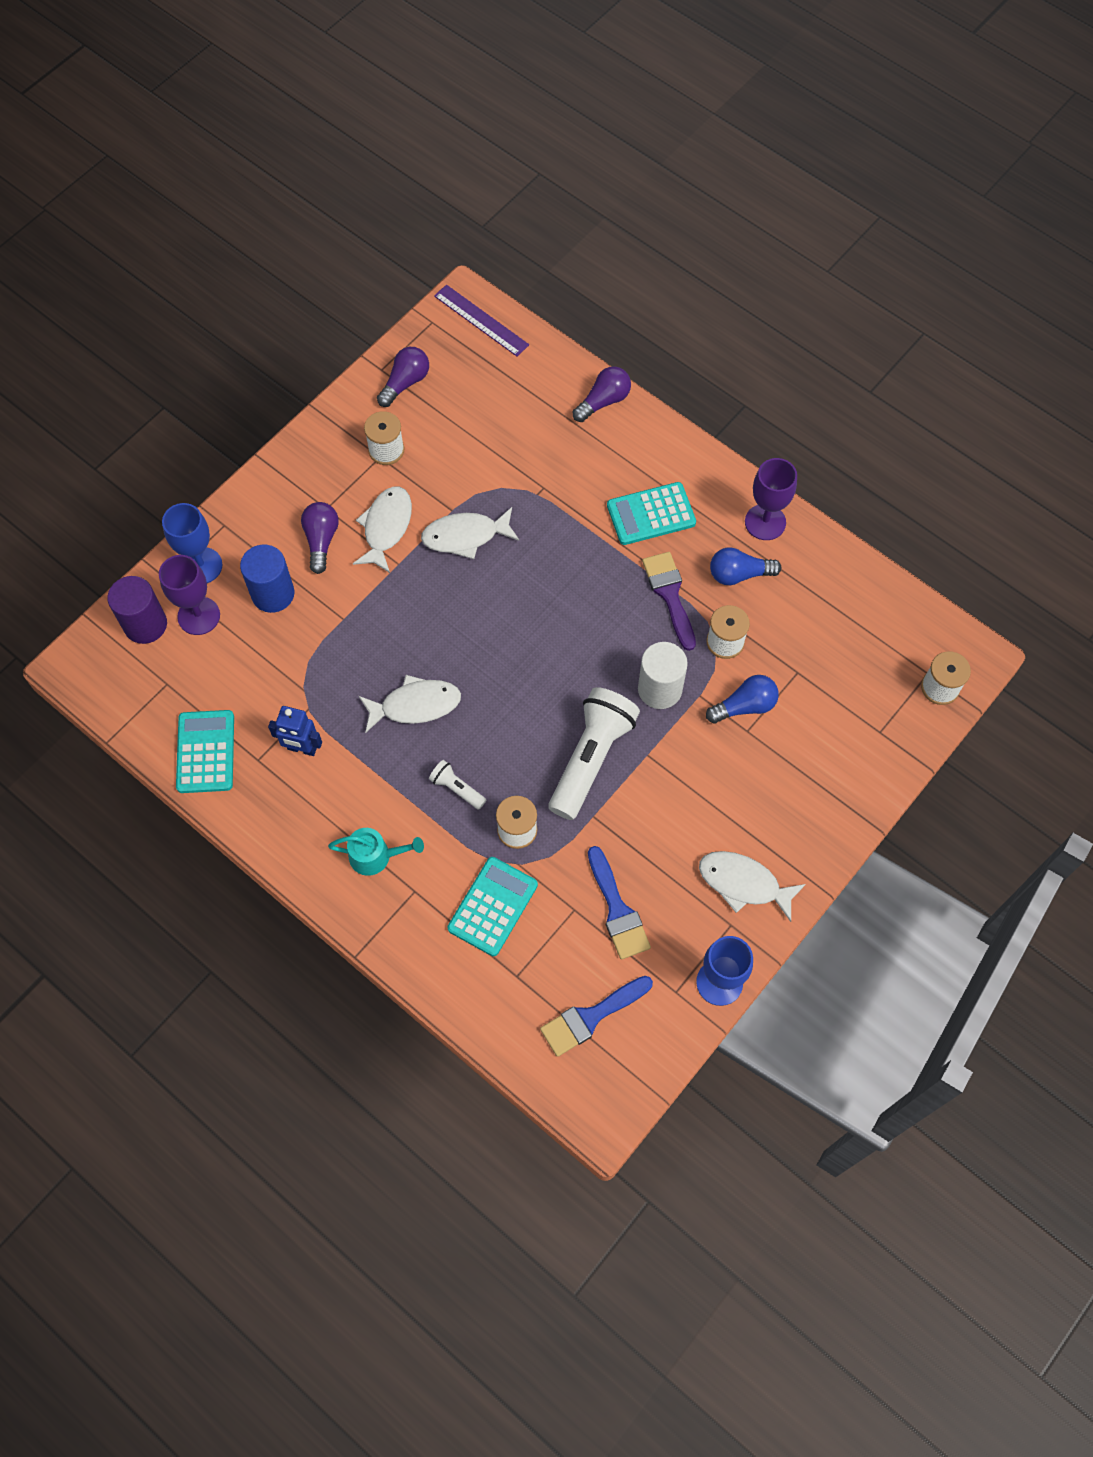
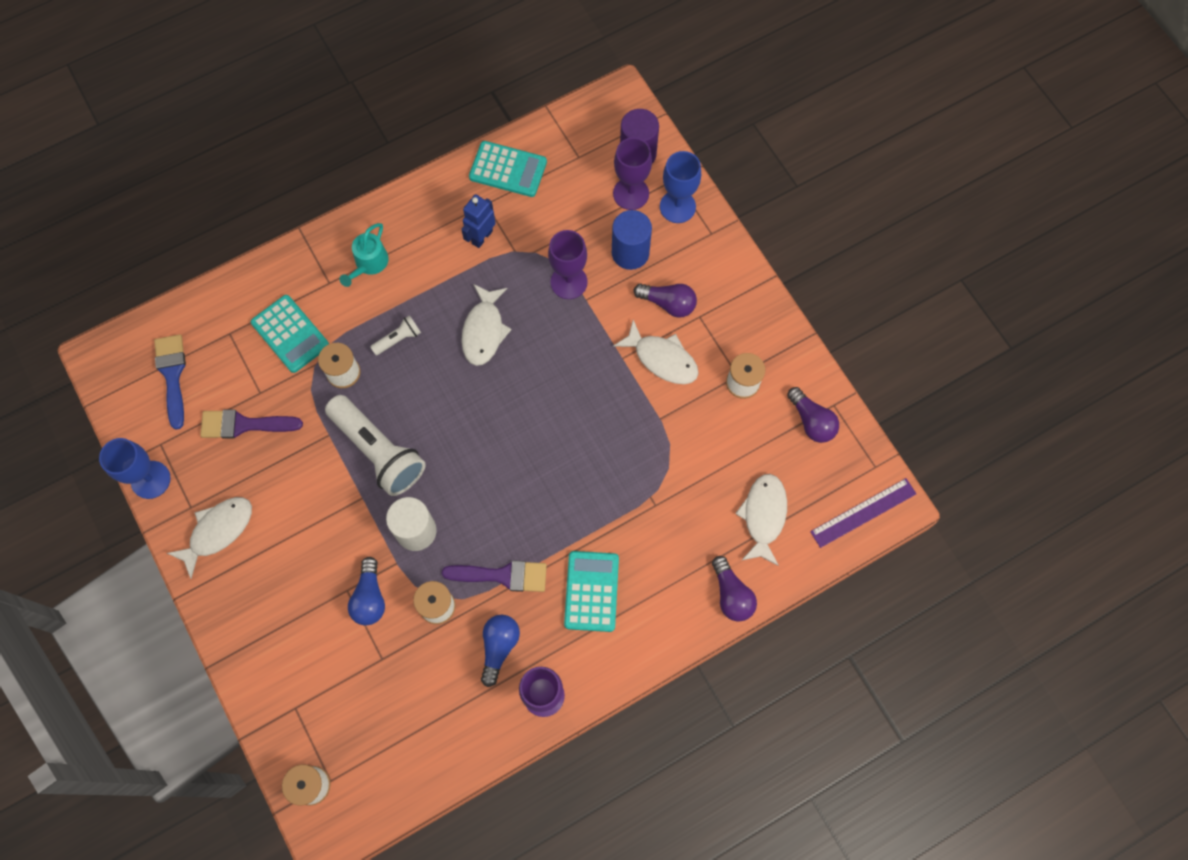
camera: 110 degrees right, 5 degrees up
(328, 642) = (569, 282): none -> purple goblet
(465, 536) = (629, 421): white fish -> white fish (763, 516)
(617, 910) = (244, 424): blue brush -> purple brush

